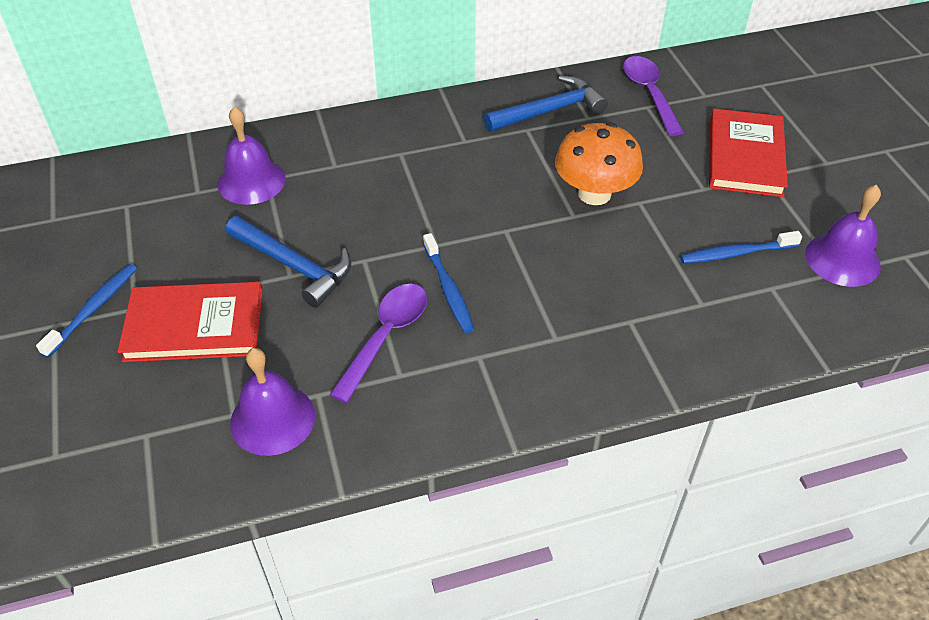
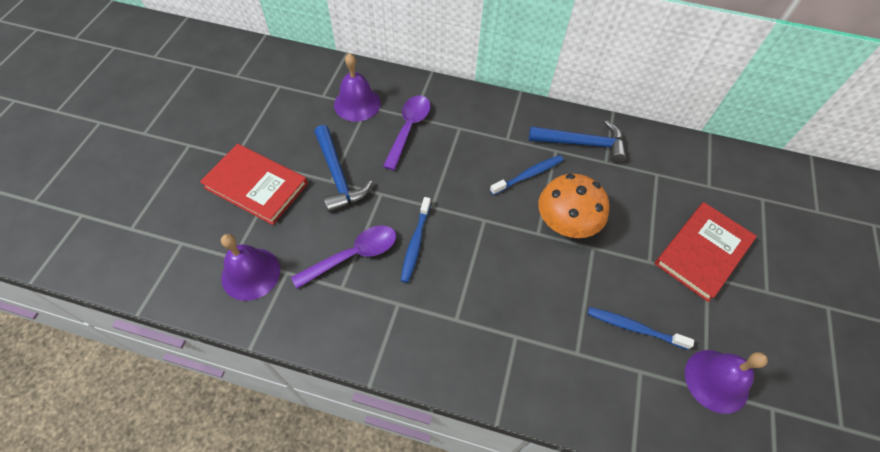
camera: 30 degrees right, 10 degrees up
(93, 309) = (214, 145): blue toothbrush -> blue toothbrush (528, 175)
(649, 94) = (666, 164): purple spoon -> purple spoon (408, 129)

